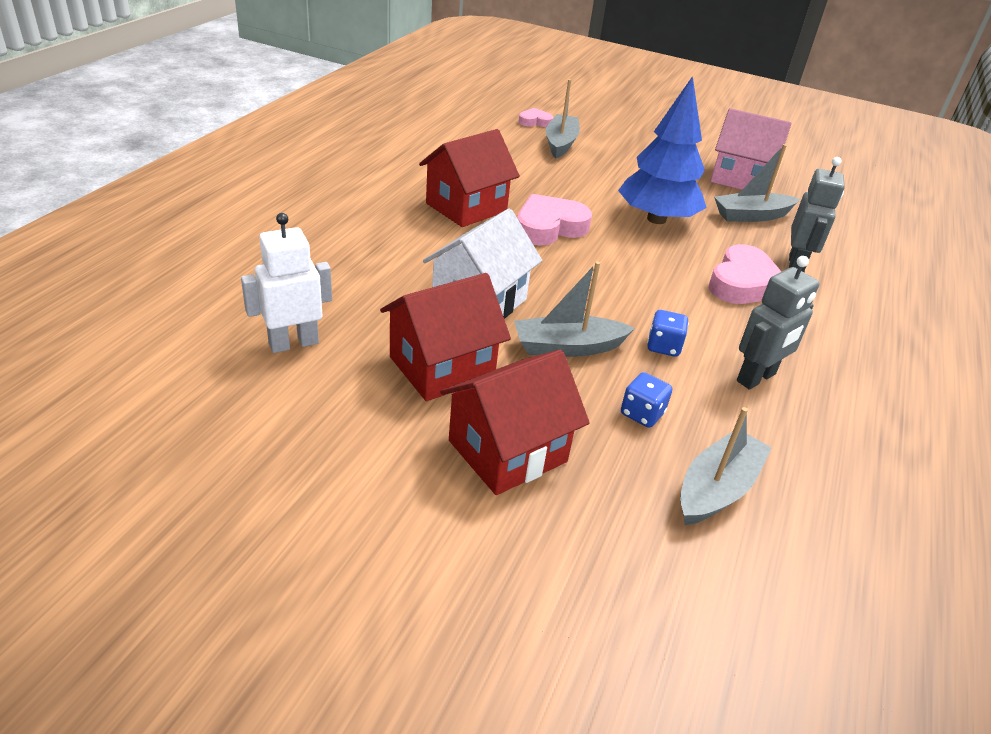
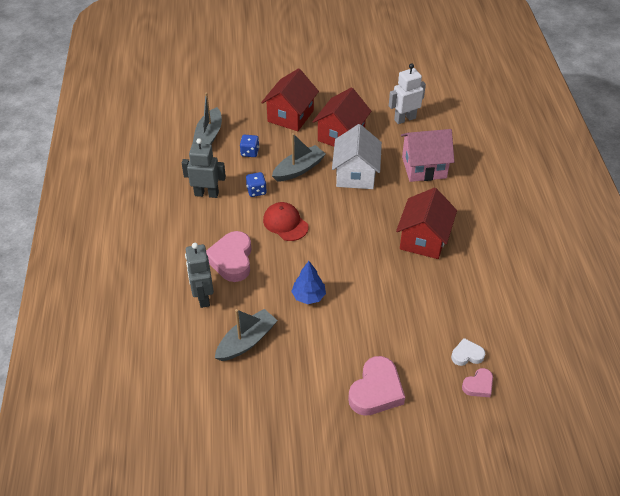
camera: 155 degrees right, 10 degrees up
(293, 343) = (405, 119): white robot -> white robot turned 150 degrees counterclockwise
(524, 135) = (467, 355): none -> white heart
(549, 227) = (365, 248): pink heart -> pink heart (376, 390)
(560, 143) = (432, 360): grey boat -> none
(641, 290) = (285, 223): none -> red cap
(656, 219) = (308, 296): blue tree -> blue tree, size x0.53
(739, 178) = (272, 396): pink house -> pink house (424, 167)
(756, 378) = (206, 194): grey robot -> grey robot turned 75 degrees clockwise

